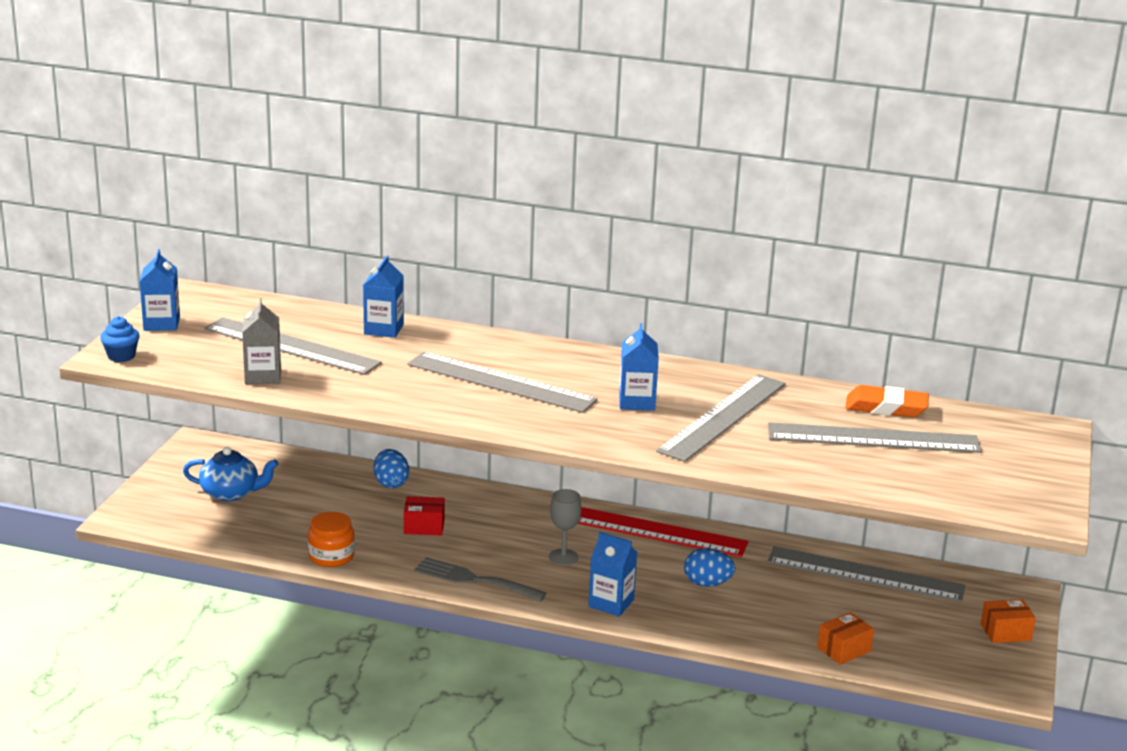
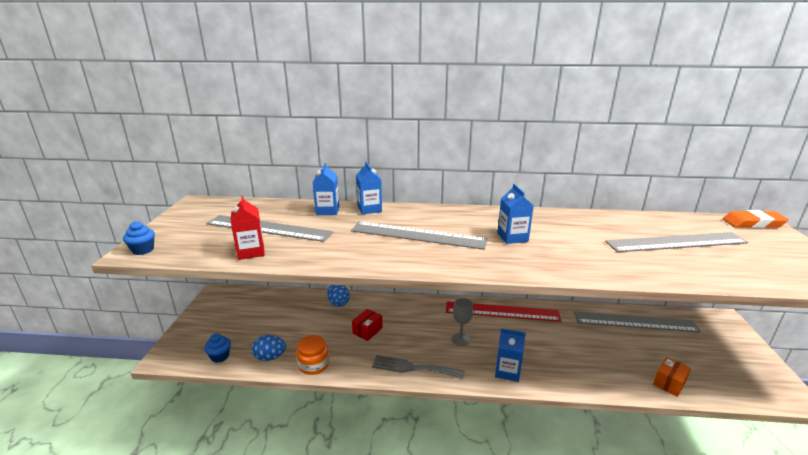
camera: 10 degrees left, 0 degrees up
(161, 323) = (176, 223): blue carton -> blue carton (369, 209)
(199, 528) = (220, 356): none -> blue cupcake
(231, 493) = (240, 325): blue teapot -> none
(263, 376) = (251, 252): grey carton -> red carton
(424, 526) = (367, 330): red box -> red box turned 45 degrees counterclockwise
(707, 583) = (554, 344): blue egg -> blue egg (270, 357)
(723, 417) = (573, 240): grey ruler -> none
(886, 407) = (658, 221): orange eraser -> orange eraser (753, 223)
(1005, 632) = (743, 350): orange box -> none

